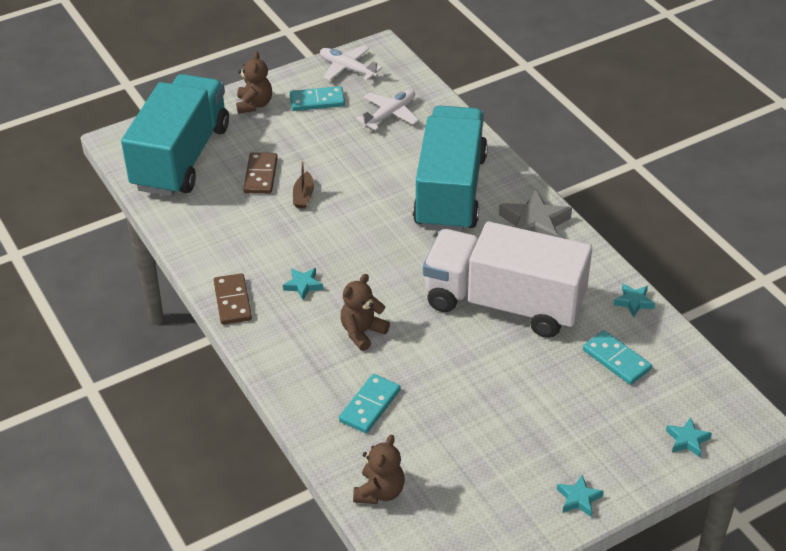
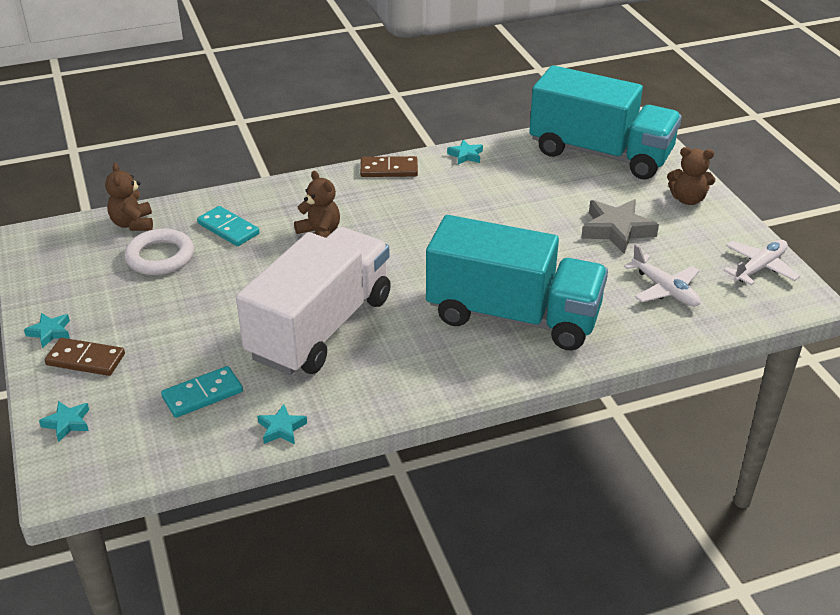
camera: 100 degrees right, 5 degrees down
(261, 175) = (565, 195): brown domino -> brown domino (85, 360)
(303, 196) = (527, 218): brown boat -> none
(303, 285) = (395, 207): turquoise star -> turquoise star (466, 155)
(317, 101) = (693, 240): turquoise domino -> none
(379, 492) = (133, 224): brown teddy bear -> brown teddy bear turned 45 degrees clockwise
(433, 448) = (160, 257): none -> white ring
(534, 224) = (440, 372): grey star -> grey star (617, 230)

